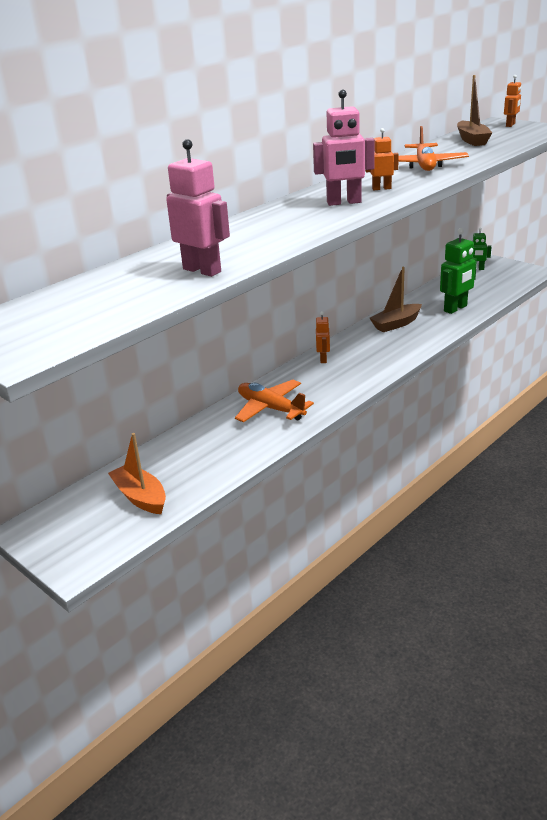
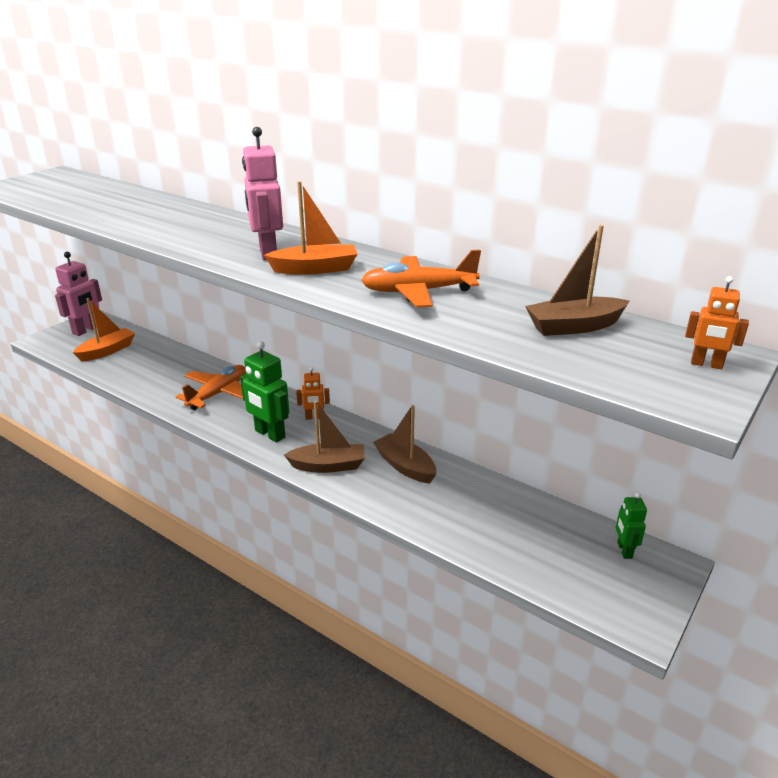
camera: 80 degrees right, 0 degrees up
(202, 270) = (108, 214): pink robot -> pink robot (86, 330)
(381, 188) = (315, 269): orange robot -> orange boat
(395, 351) = (328, 466): none -> brown boat
(455, 308) = (460, 520): green robot -> green robot (269, 434)

